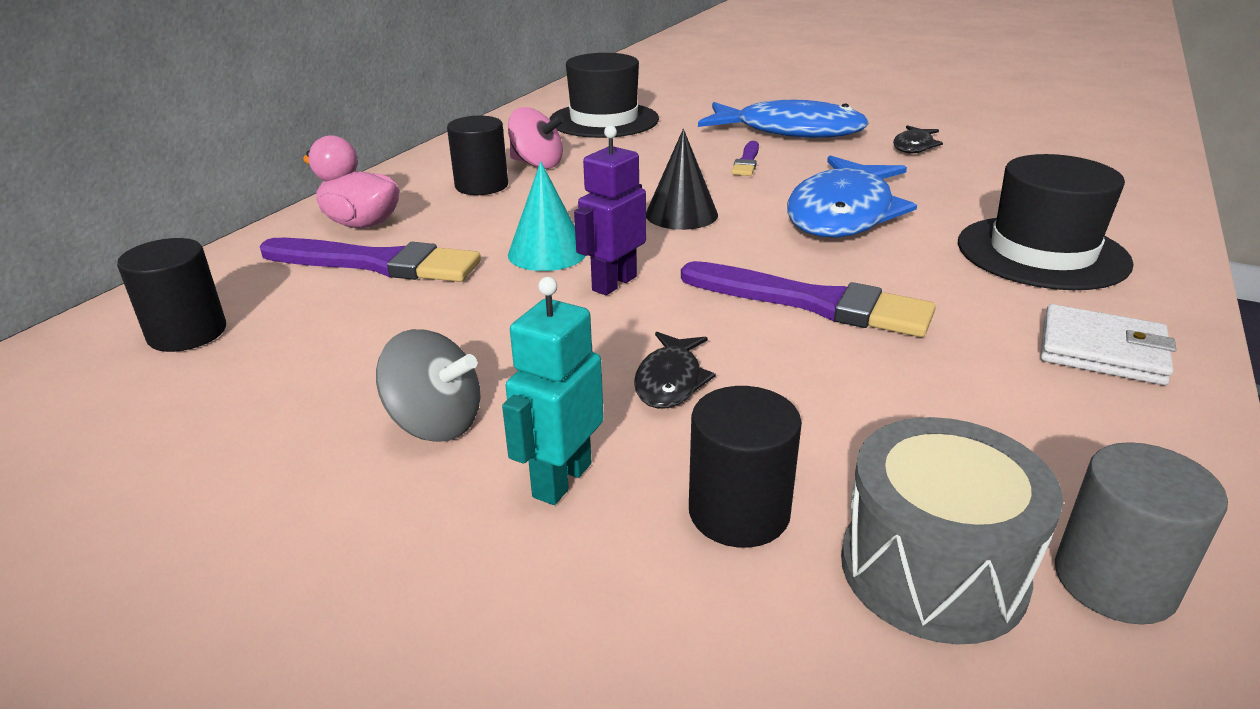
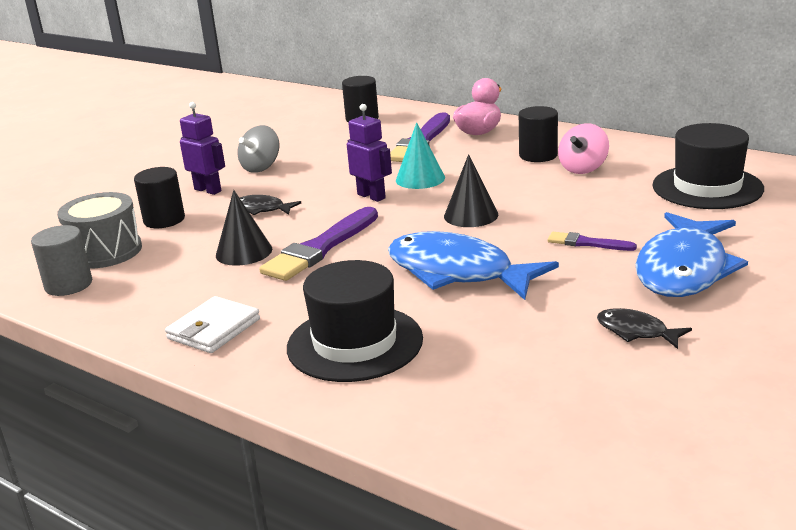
camera: 100 degrees right, 5 degrees down
(561, 480) = (208, 190): turquoise robot -> purple robot
(853, 369) = (244, 252): none -> black cone

